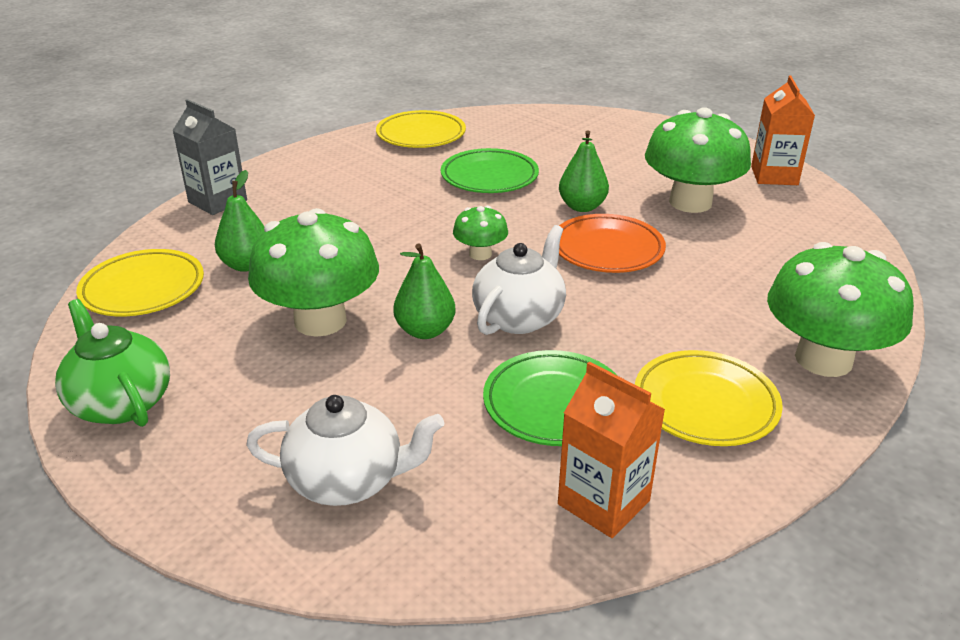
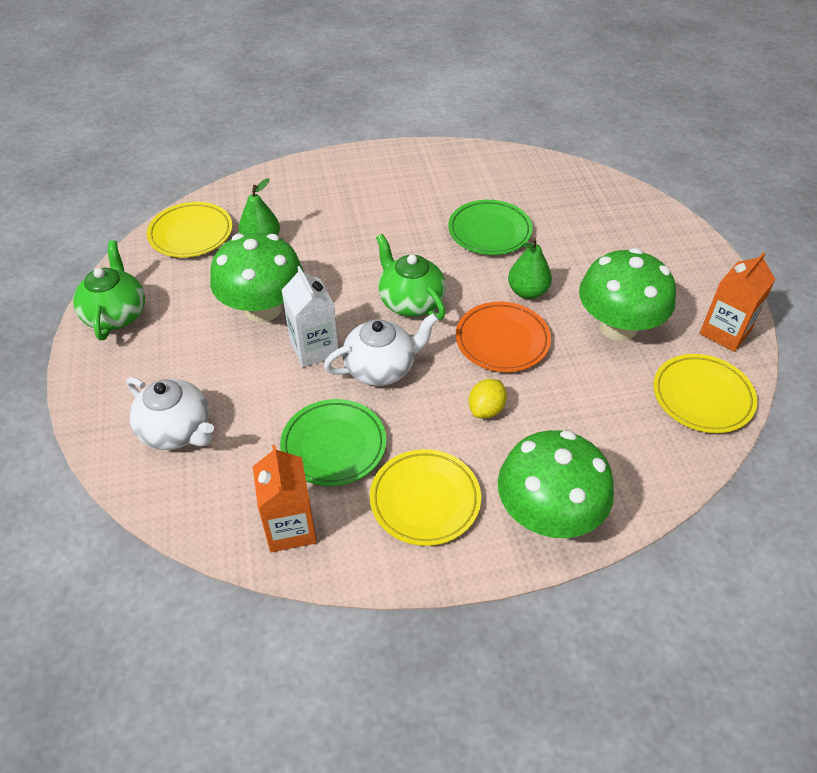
camera: 35 degrees right, 15 degrees up
(217, 201) = (291, 176): grey carton -> none
(421, 135) = (482, 167): yellow plate -> yellow plate (702, 397)
(425, 331) = (314, 348): green pear -> white carton
(480, 254) = (410, 302): green mushroom -> green teapot
(663, 306) = (486, 409): none -> yellow lemon

